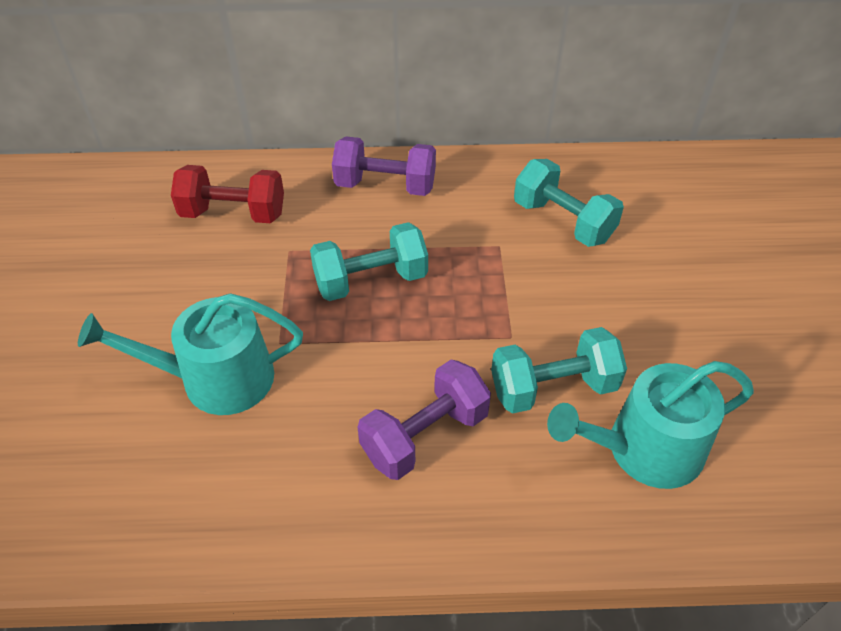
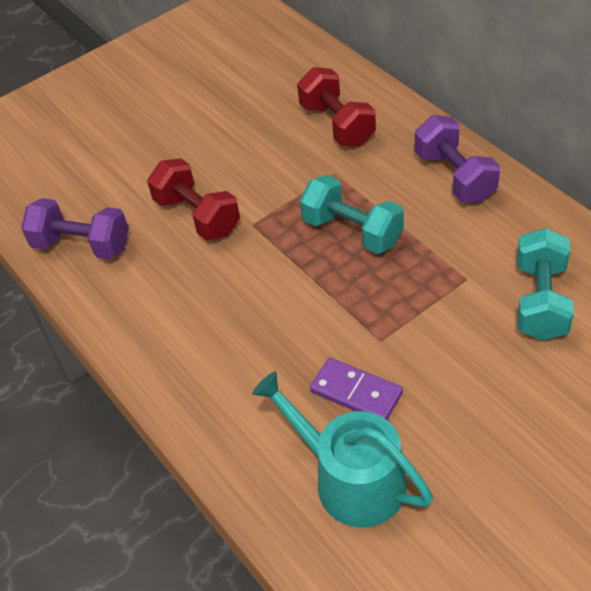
camera: 60 degrees right, 0 degrees up
(216, 379) = (197, 216): turquoise watering can -> red dumbbell
(425, 435) = (248, 345): purple dumbbell -> purple dumbbell (82, 245)
(553, 388) = (356, 392): turquoise dumbbell -> purple domino

